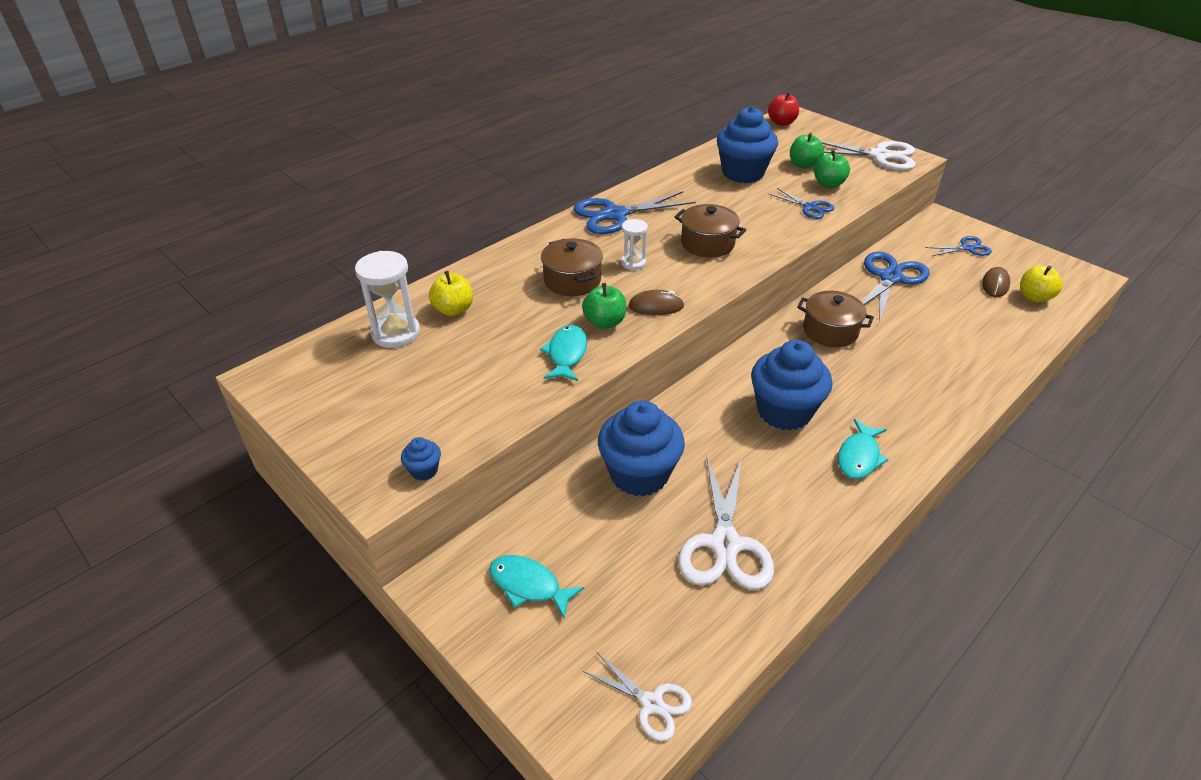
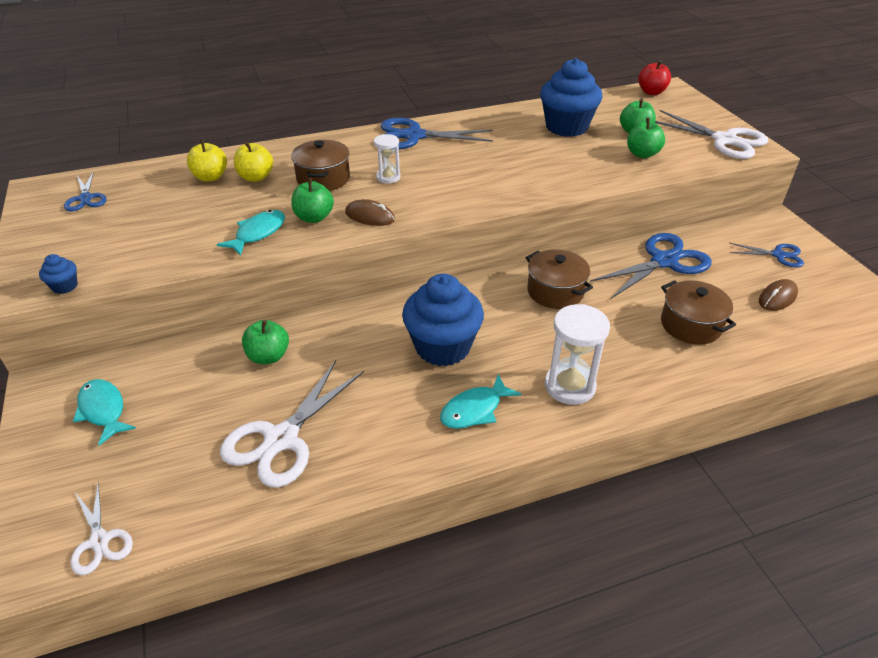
camera: 25 degrees right, 0 degrees up
(396, 333) = (152, 183): white hourglass -> white hourglass (570, 386)
(639, 474) = (268, 356): blue cupcake -> green apple
(707, 244) = (470, 177): brown pot -> brown pot (690, 325)
(810, 207) = (601, 170): blue scissors -> blue scissors (86, 198)
(1034, 297) = (813, 322): yellow apple -> yellow apple (256, 177)

